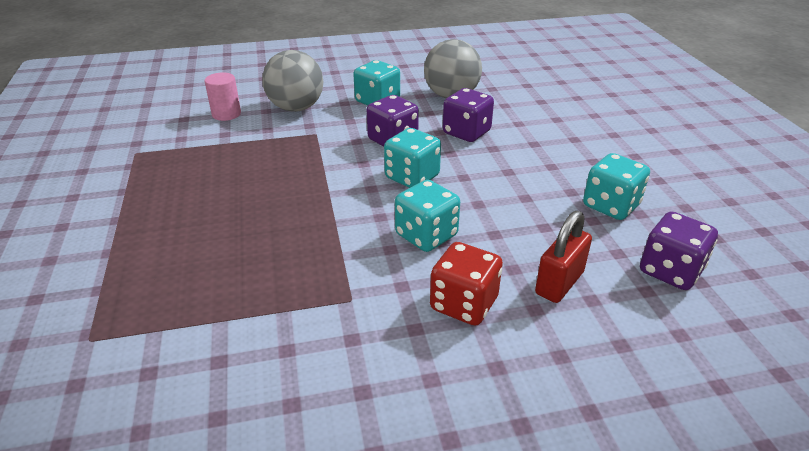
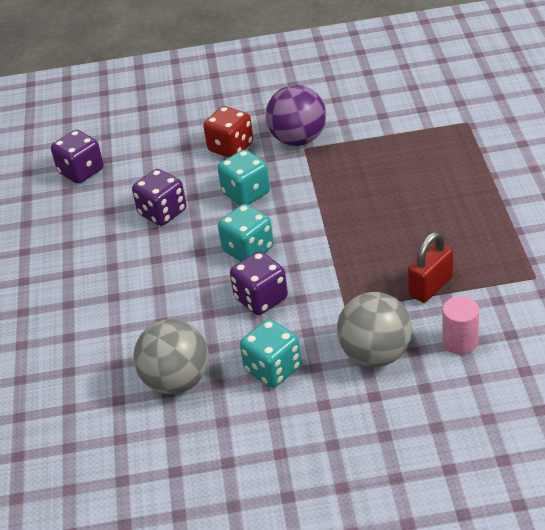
camera: 170 degrees left, 5 degrees up
(361, 315) = (298, 139): none -> purple ball
(466, 132) = (178, 311): purple dice -> purple dice (162, 212)
(559, 283) = (162, 161): red padlock -> red padlock (430, 286)
(611, 206) = (86, 222): turquoise dice -> none

